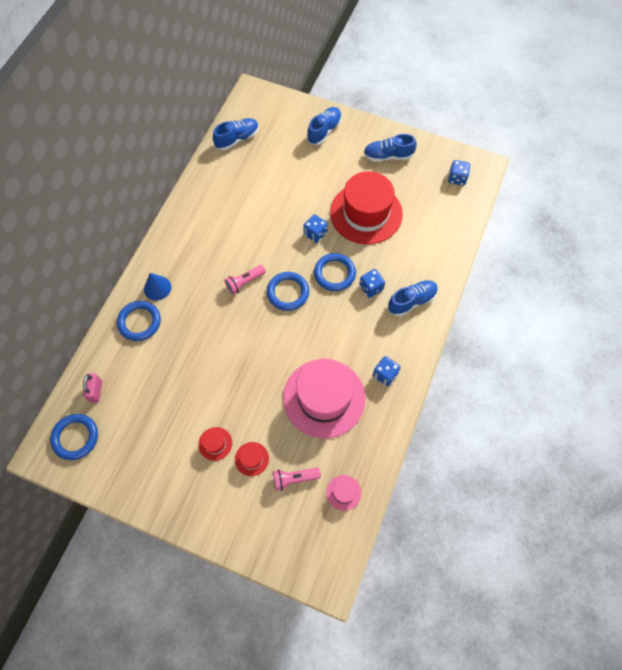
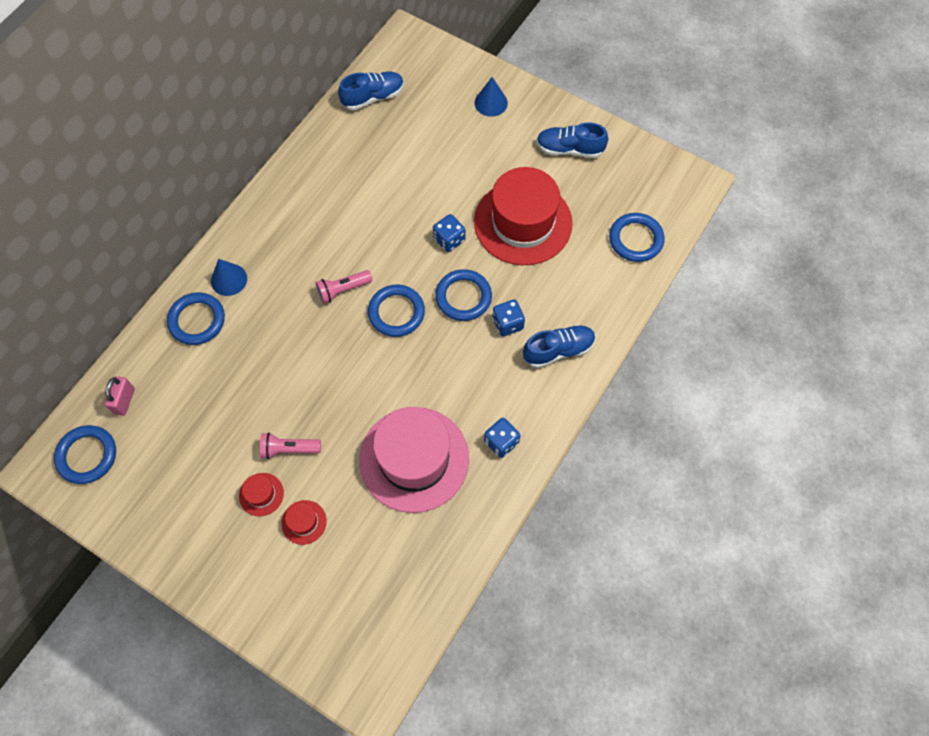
camera: 10 degrees right, 0 degrees up
(294, 478) = (353, 557): pink flashlight -> pink flashlight (289, 449)
(324, 131) = (491, 103): blue shoe -> blue cone
(343, 492) = (413, 587): pink hat -> none
(449, 213) = (635, 239): none -> blue ring
(457, 178) = (656, 194): blue dice -> none

